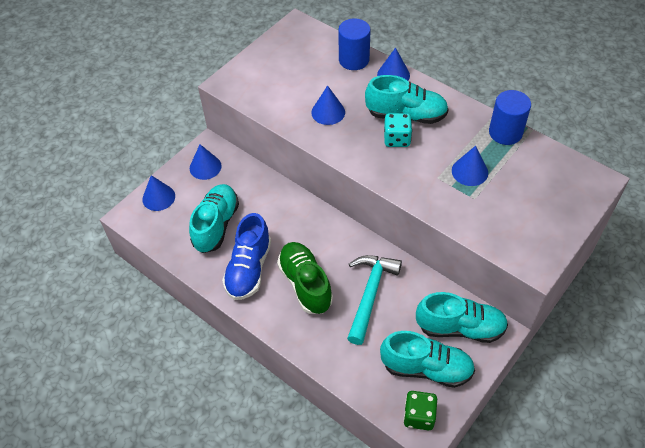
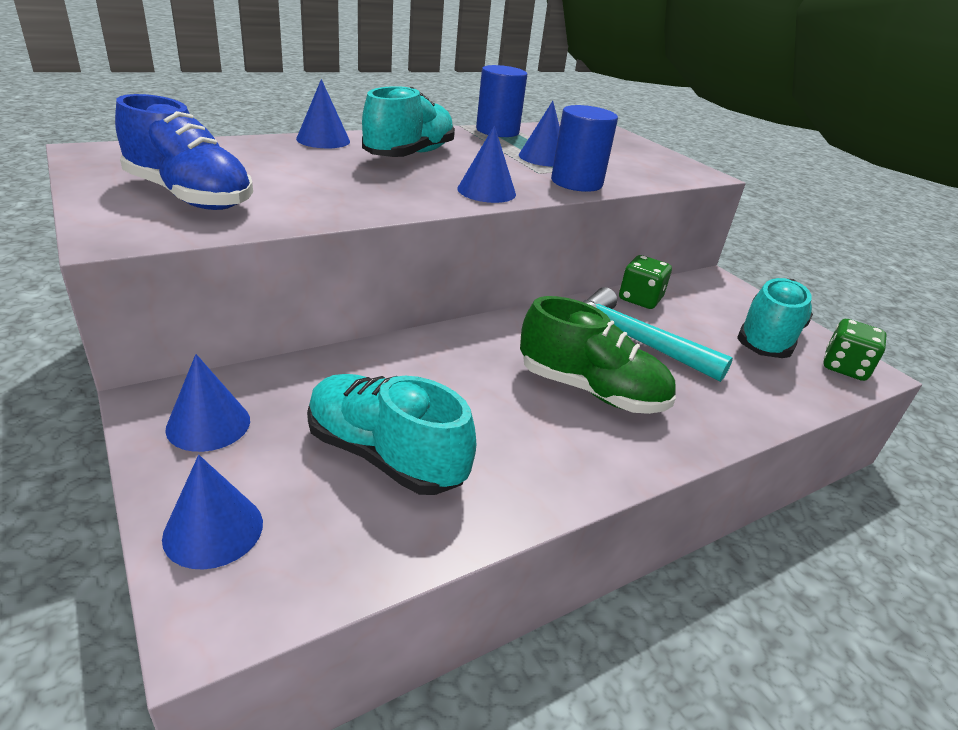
camera: 75 degrees left, 20 degrees down
(249, 269) = (525, 443): blue shoe -> blue shoe (190, 196)
(305, 284) = (591, 390): green shoe -> green shoe turned 150 degrees counterclockwise
(328, 112) = (336, 187): blue cone -> blue cone (486, 191)
(354, 60) = (252, 147): blue cylinder -> blue cylinder (576, 182)
(397, 139) = (447, 170): turquoise dice -> none
(427, 288) = (640, 299): none -> green dice
(460, 327) = (707, 299): turquoise shoe -> none

